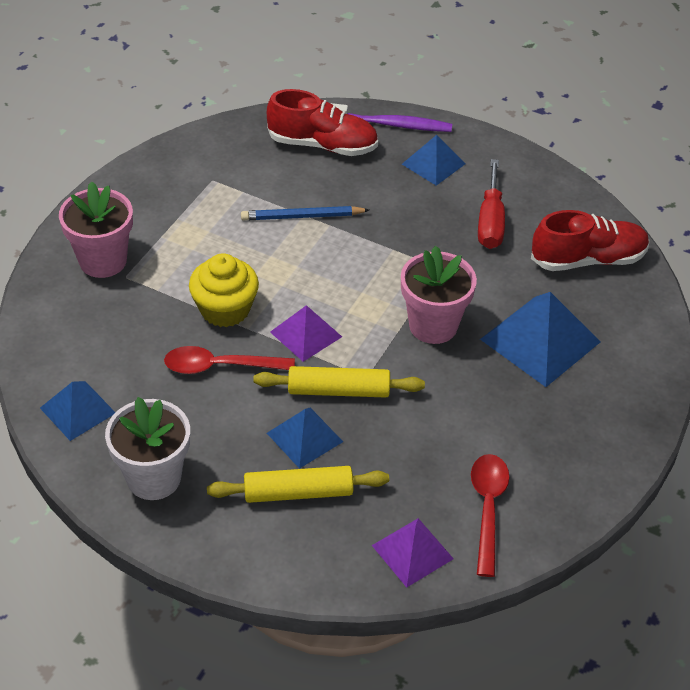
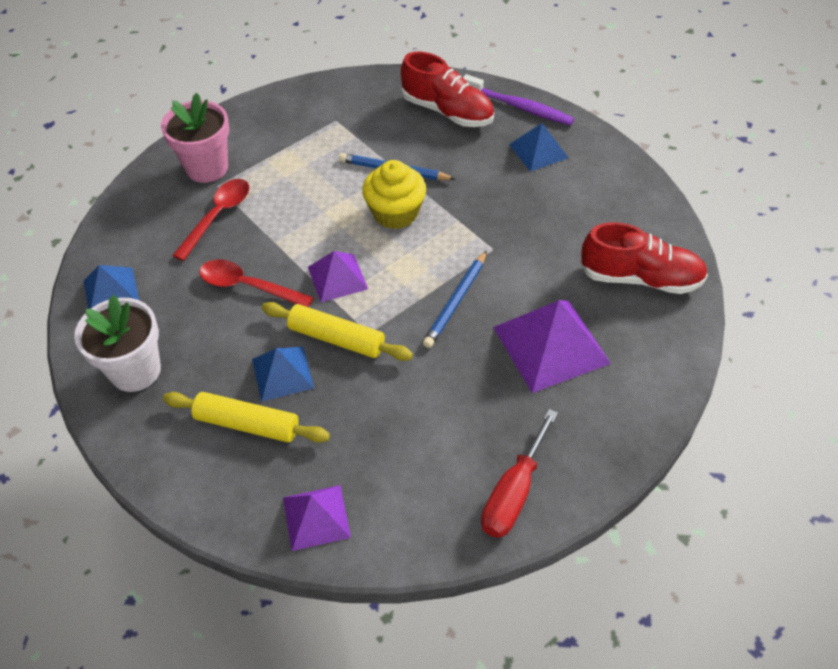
camera: 25 degrees right, 5 degrees up
(225, 309) = (281, 236): yellow cupcake -> yellow cupcake (395, 213)
(433, 325) = (456, 301): pink flower pot -> blue pencil
(487, 508) = (410, 497): red spoon -> red spoon (218, 216)
(490, 222) = (563, 217): red screwdriver -> red screwdriver (513, 493)
(540, 340) = (551, 344): blue pyramid -> purple pyramid

